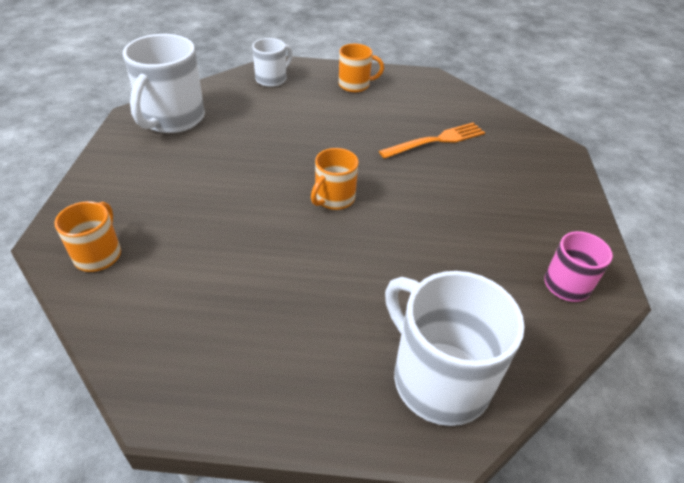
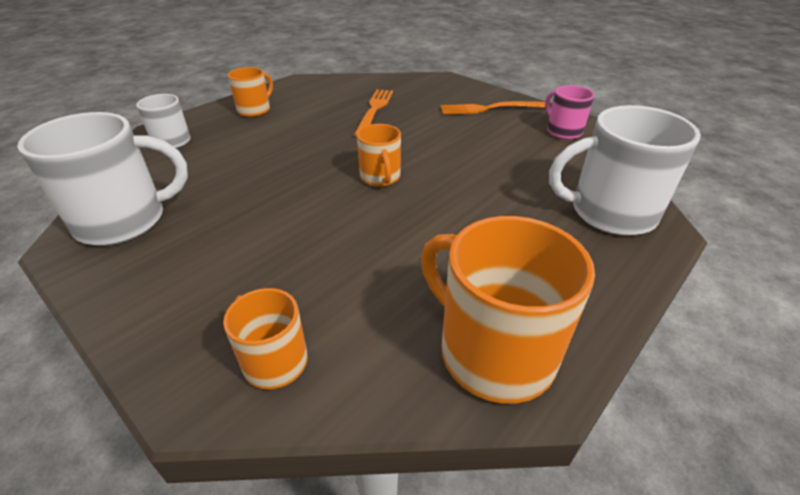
camera: 50 degrees left, 5 degrees down
(172, 119) = (124, 221): white mug -> white mug turned 75 degrees counterclockwise
(176, 362) = (493, 352): none -> orange mug
(540, 208) = (489, 108): none -> orange fork

